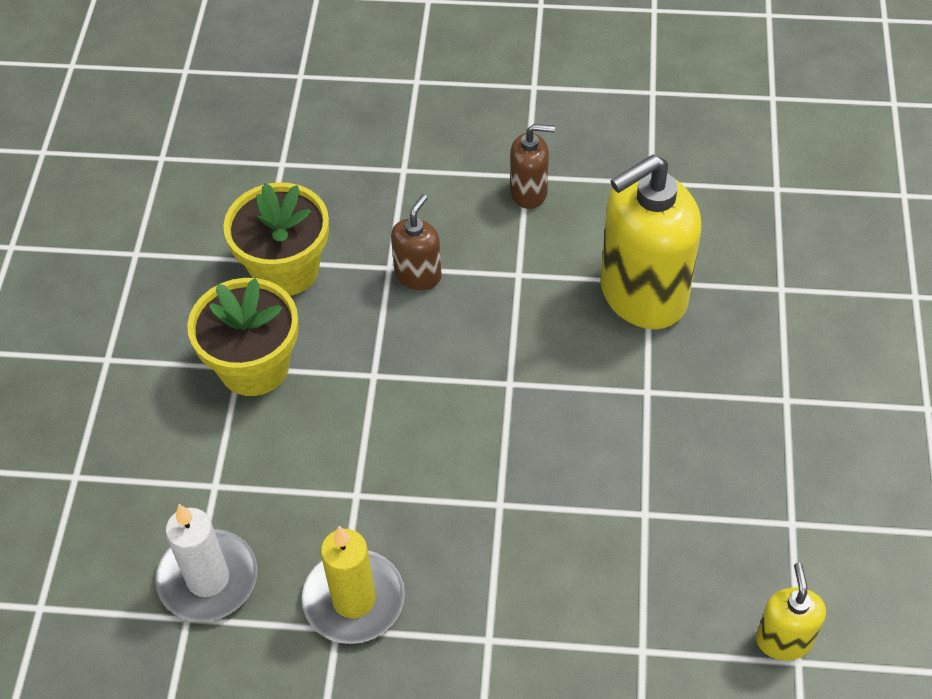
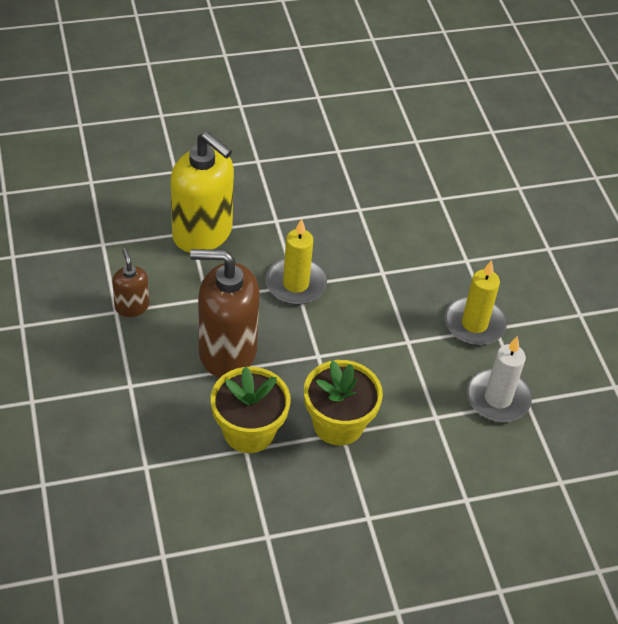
camera: 115 degrees left, 5 degrees down
(418, 275) = (227, 352): brown soap dispenser -> brown soap dispenser, size x2.03
(511, 382) = (296, 284): none -> yellow candle
(783, 639) = (407, 147): yellow soap dispenser -> none

